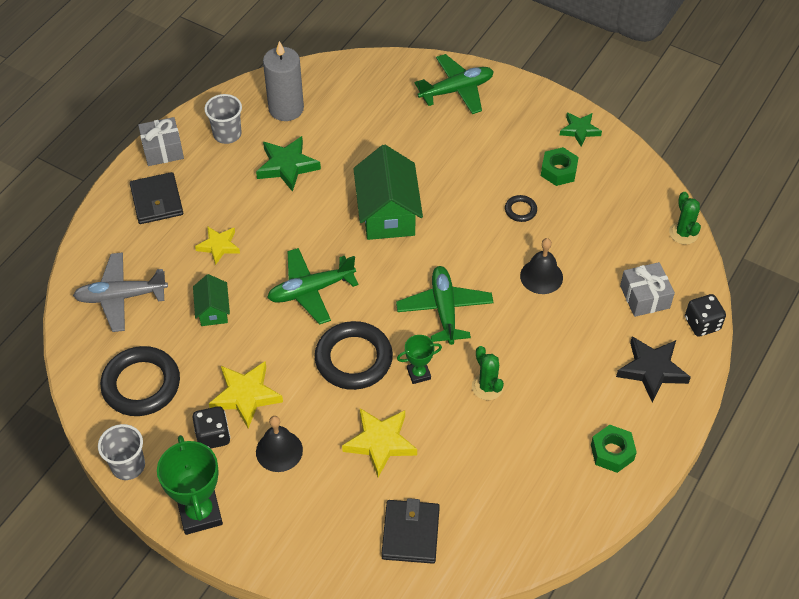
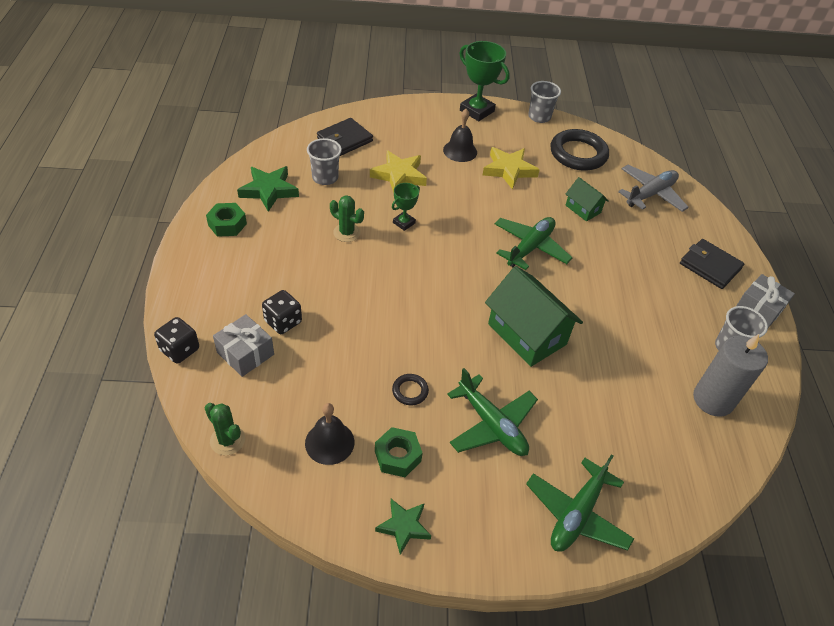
camera: 145 degrees right, 5 degrees down
(213, 436) = (507, 144): black dice -> black dice (283, 322)
(218, 246) = (628, 252): yellow star -> none
(287, 166) = (649, 340): green star -> green star (269, 190)
(353, 359) = (458, 215): black ring -> none
(410, 533) = (344, 139): black wallet -> black wallet turned 75 degrees clockwise
(444, 310) = (417, 273): green plane -> green plane (491, 424)
(470, 477) = (325, 178): none -> grey cup
(541, 276) = (352, 333): black bell -> black bell (329, 442)
(652, 370) = (215, 292): black star -> none

